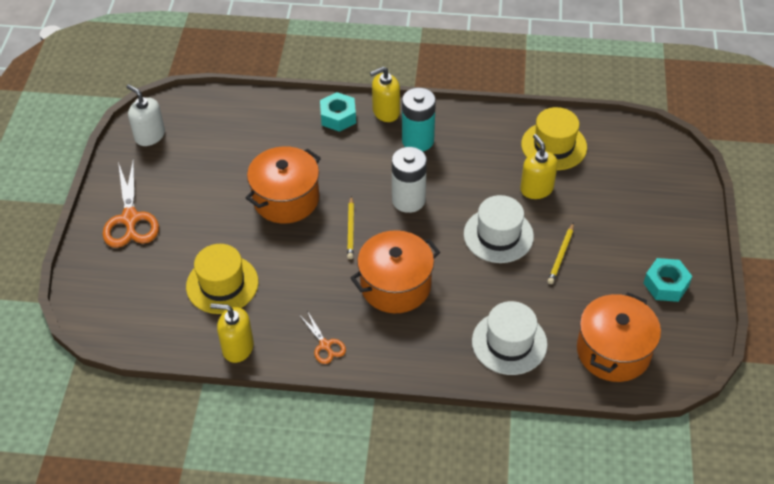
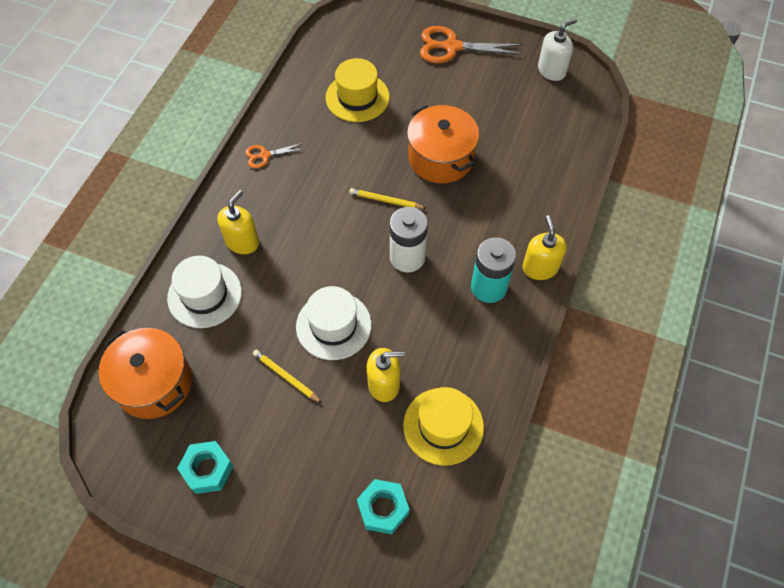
camera: 105 degrees right, 10 degrees up
(237, 347) = (288, 98): yellow soap dispenser -> yellow soap dispenser (242, 242)
(338, 117) = (542, 222): turquoise nut -> turquoise nut (383, 508)
(395, 285) = (306, 221): orange pot -> none

